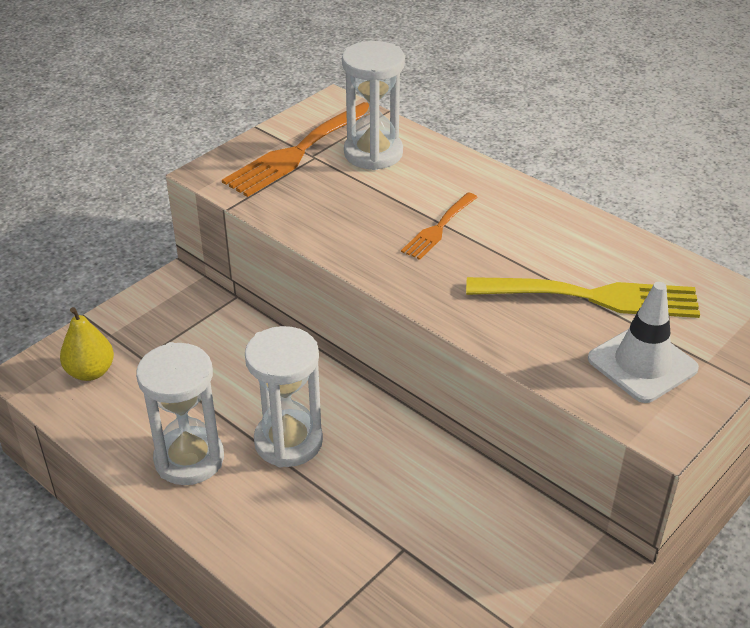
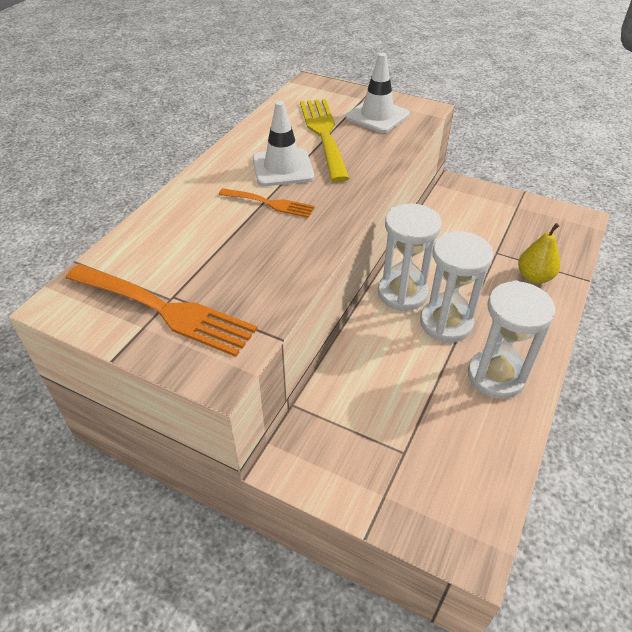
camera: 105 degrees left, 5 degrees up
(90, 372) = (442, 490): yellow pear -> yellow pear (534, 277)
(373, 153) = (161, 257): white hourglass -> white hourglass (402, 293)
(513, 248) = (282, 168): none -> white traffic cone

